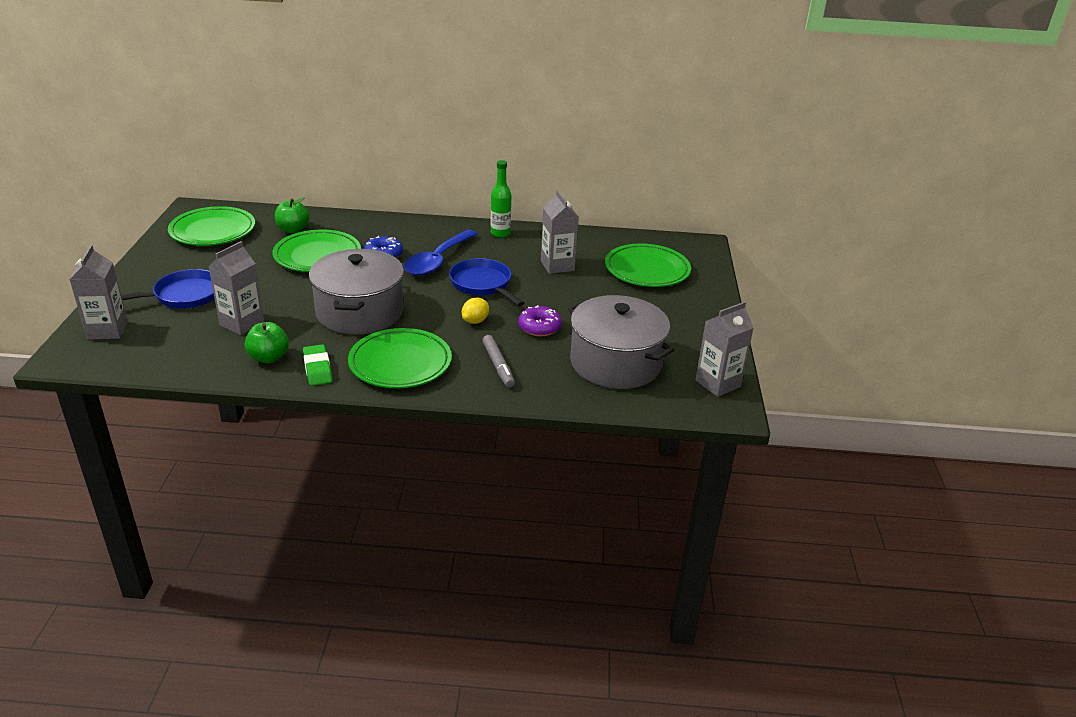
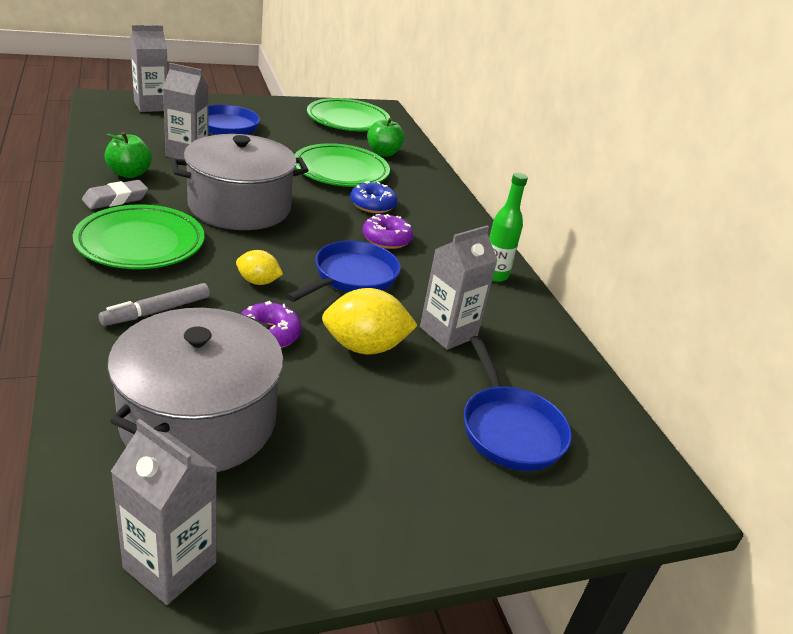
camera: 65 degrees right, 0 degrees up
(317, 369) = (115, 199): green eraser -> grey eraser
(437, 261) = (386, 239): blue spoon -> purple donut
(563, 296) = (365, 347): none -> yellow lemon
(647, 270) = (509, 429): green plate -> blue pan

